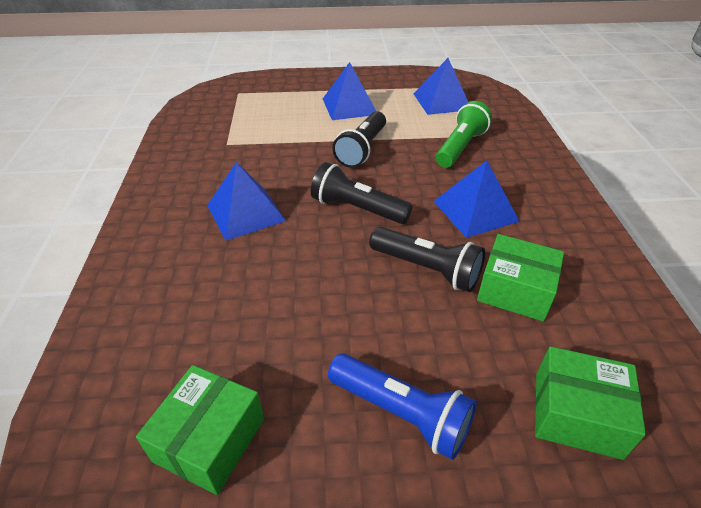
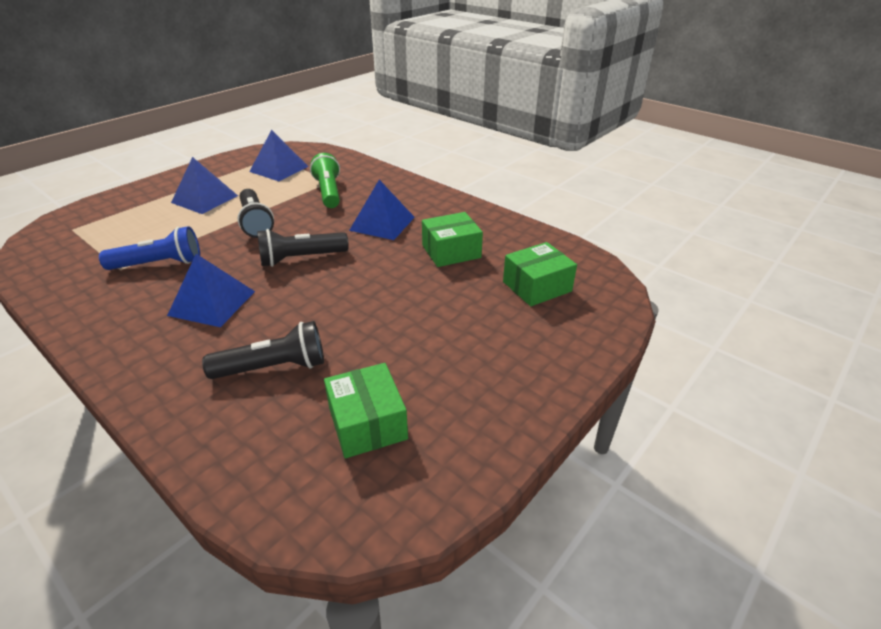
camera: 45 degrees left, 5 degrees down
(402, 413) = (460, 338): blue flashlight -> blue flashlight (159, 264)
(427, 269) = (390, 267): black flashlight -> black flashlight (274, 367)

